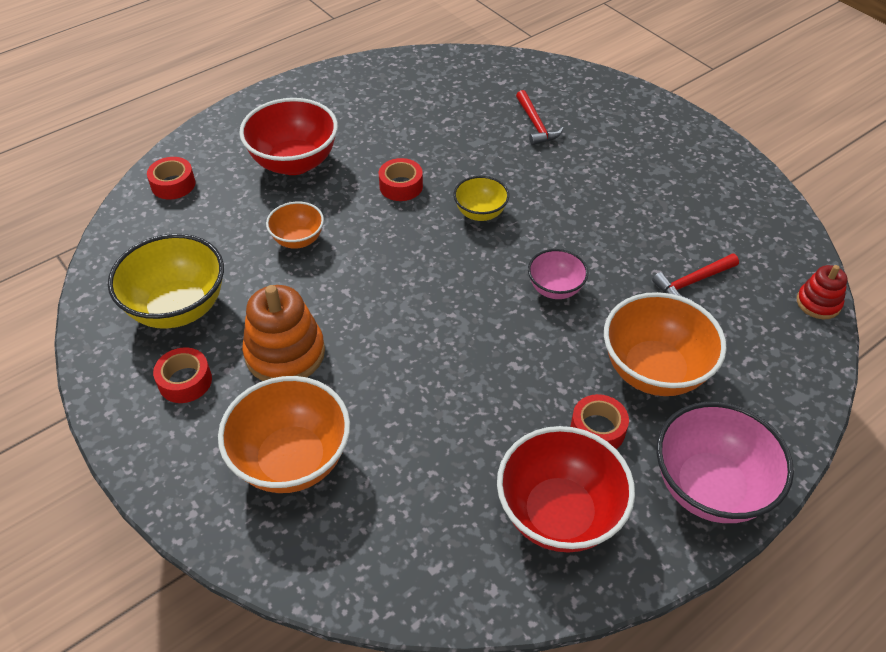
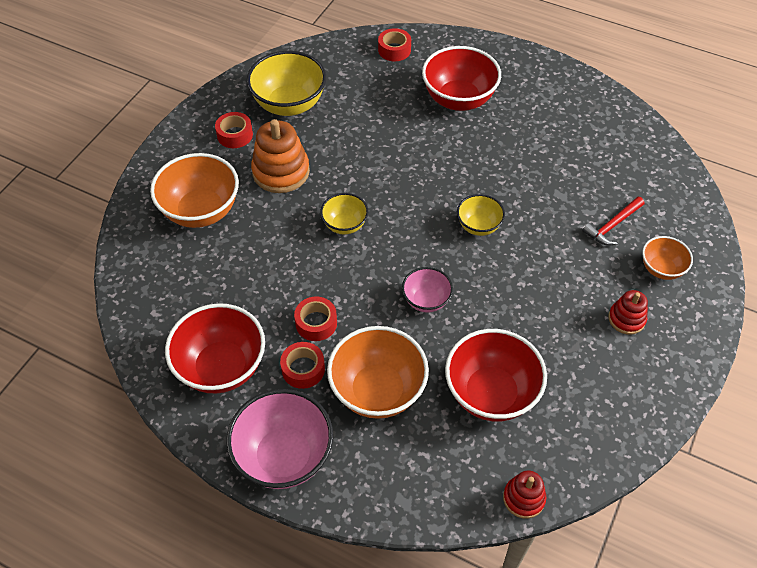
camera: 65 degrees right, 5 degrees up
(298, 240) = (384, 135): orange bowl -> orange bowl (661, 269)
(401, 186) = (475, 168): red tape -> red tape (316, 323)
(410, 320) = (345, 225): none -> yellow bowl
(647, 159) = (626, 319): none -> red stacking toy
(692, 282) = (491, 393): red hammer -> red bowl

